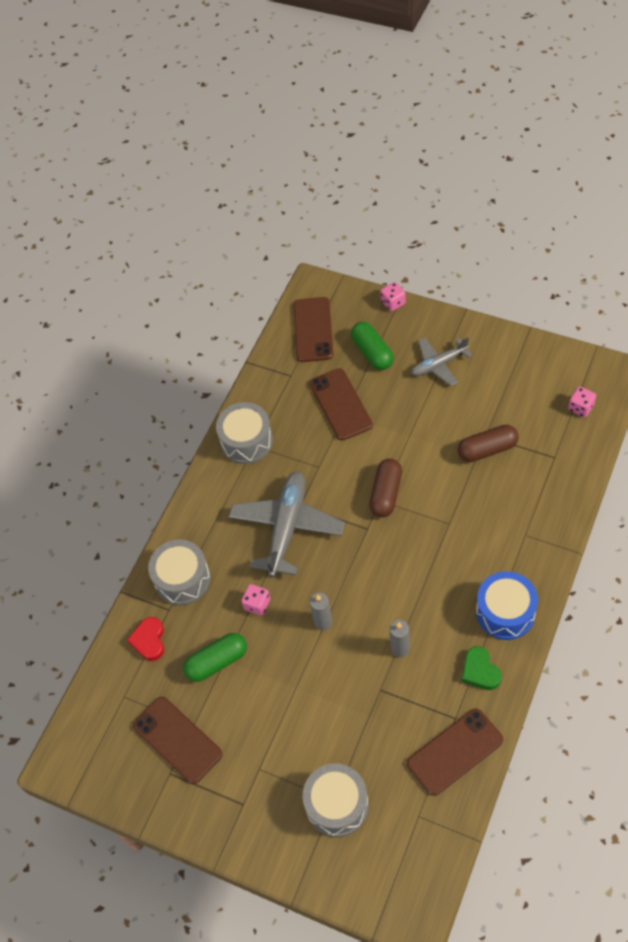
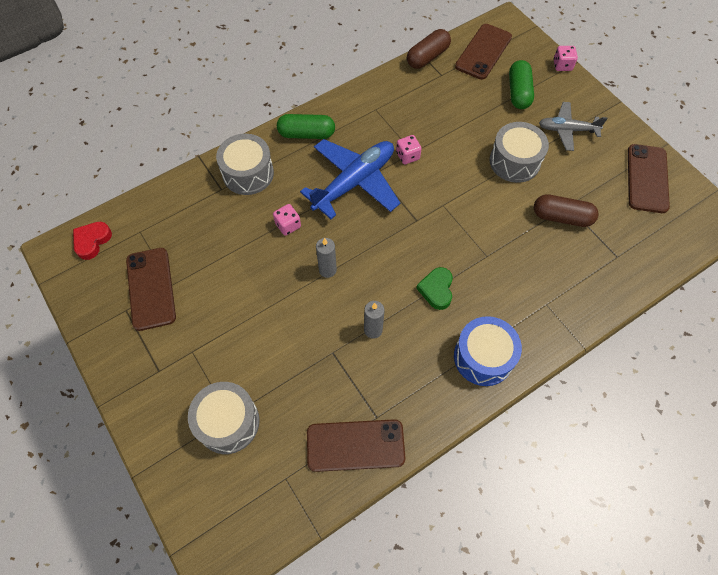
camera: 25 degrees right, 5 degrees up
(149, 640) = (189, 203): red heart -> red heart (92, 241)
(217, 662) = (225, 249): green capsule -> green capsule (306, 134)
(246, 441) = (372, 103): grey drum -> grey drum (514, 161)
(287, 527) = (354, 182): grey plane -> blue plane
(340, 404) = (465, 116): brown phone -> brown phone (647, 178)
(386, 493) = (451, 202): brown capsule -> brown capsule (427, 57)
(480, 671) = (426, 392): green heart -> green heart (436, 290)
(580, 407) = (669, 230): pink dice -> pink dice (407, 156)

